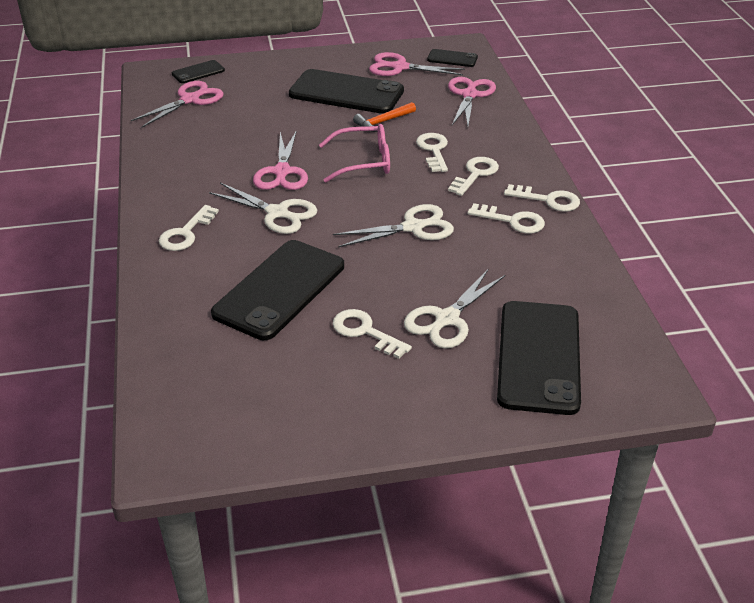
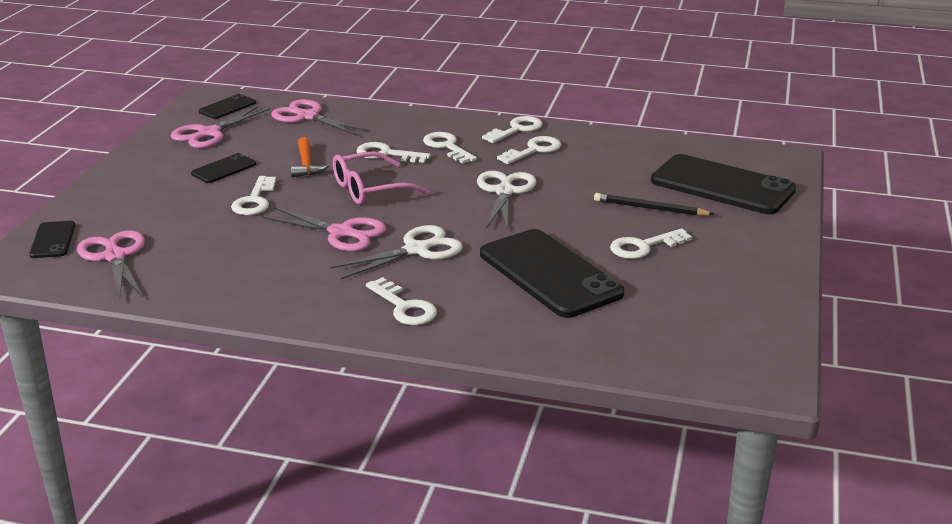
camera: 65 degrees left, 10 degrees down
(306, 121) = (254, 200): none -> white key
(346, 93) = (224, 169): black phone -> black phone, size x0.47
(364, 162) = (369, 189): pink glasses -> pink glasses turned 135 degrees counterclockwise
(447, 319) = (650, 208): white scissors -> black pencil

